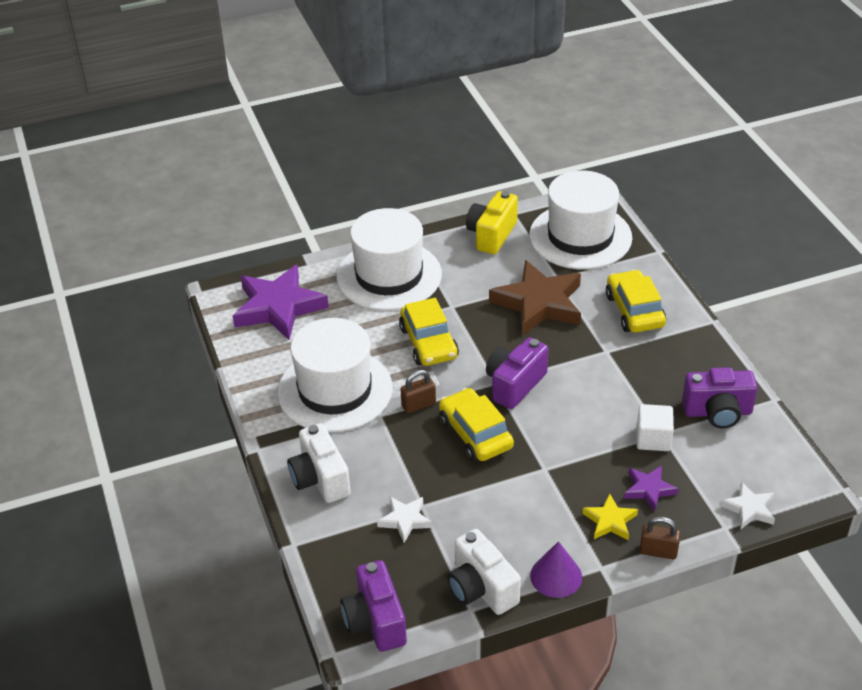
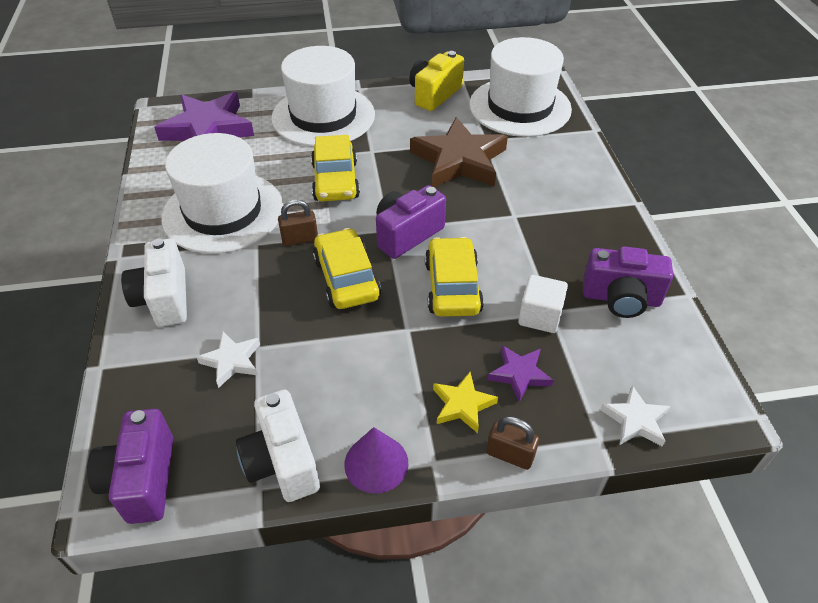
camera: 10 degrees right, 5 degrees up
(634, 310) = (555, 181): yellow car -> yellow car (452, 287)

